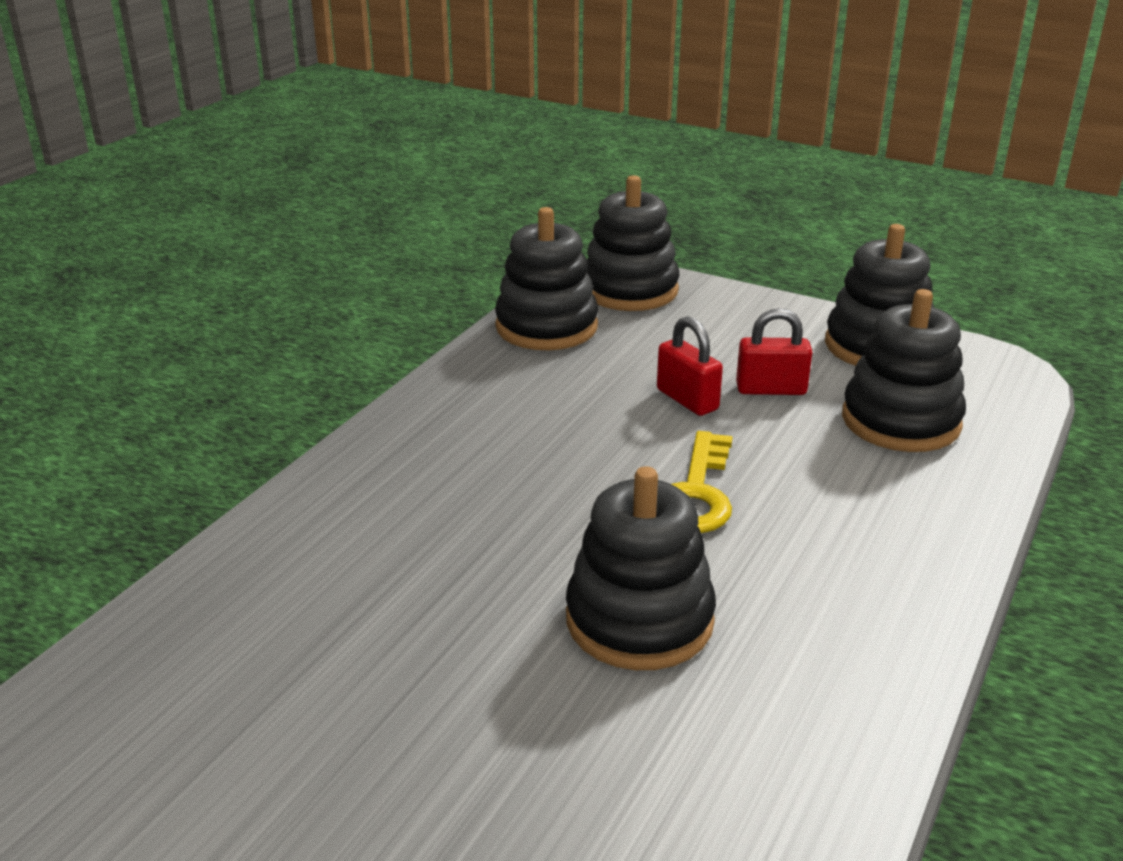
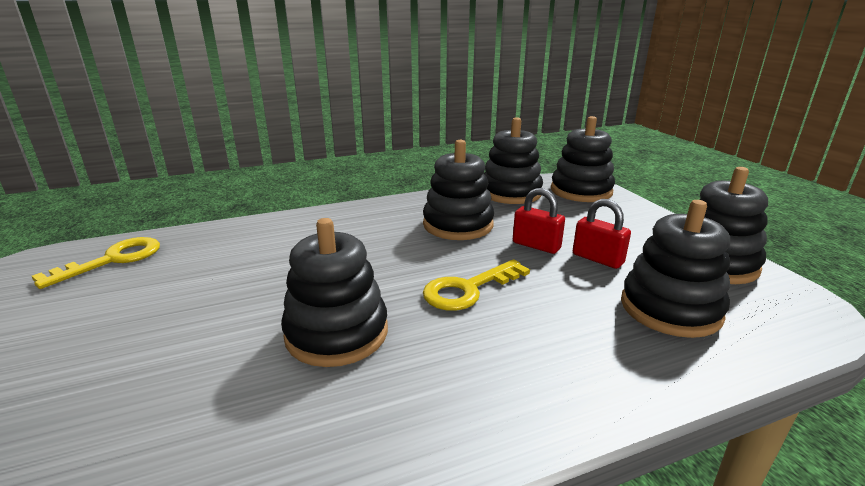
camera: 40 degrees right, 5 degrees down
(119, 711) = (113, 260): none -> yellow key
(554, 409) = (458, 225): none -> black stacking toy
(687, 400) = (536, 245): red padlock -> red padlock turned 60 degrees counterclockwise

